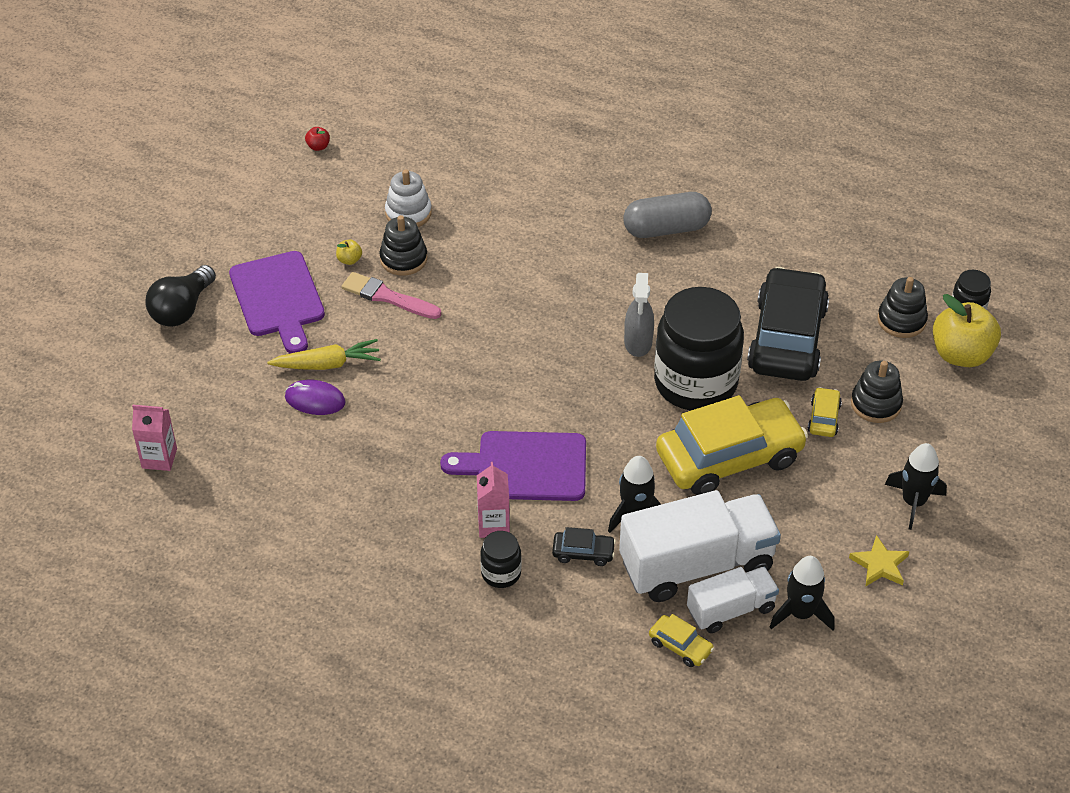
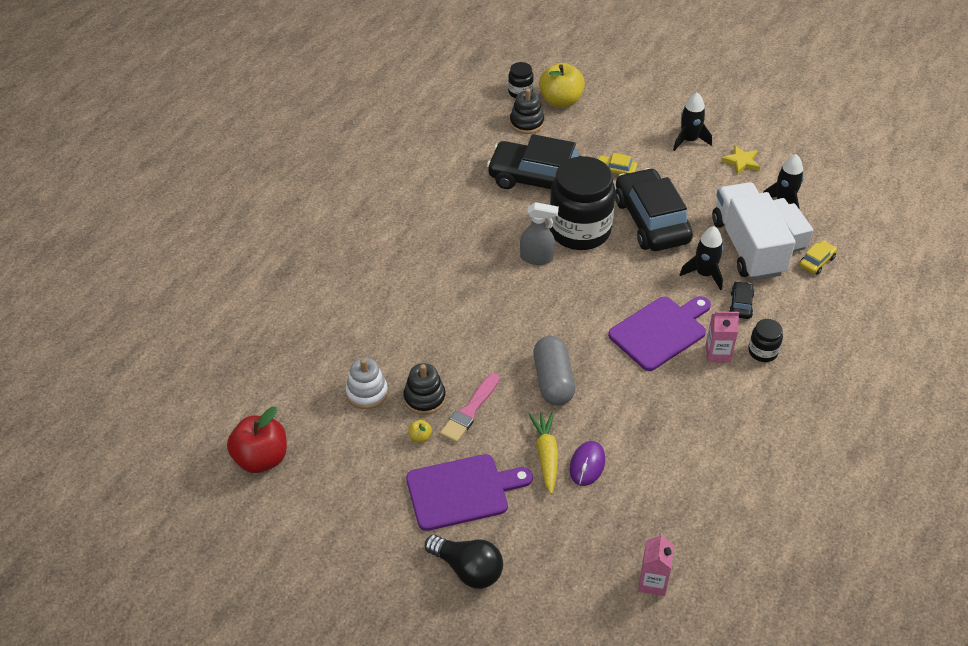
camera: 85 degrees left, 0 degrees up
(318, 146) = (261, 458): red apple -> red apple, size x2.44
(525, 467) = (660, 331): purple cutting board -> purple cutting board turned 135 degrees counterclockwise
(666, 229) = (415, 231): grey capsule -> grey capsule (553, 381)
(729, 457) = (651, 221): yellow car -> black car
(876, 404) = (603, 145): black stacking toy -> none

